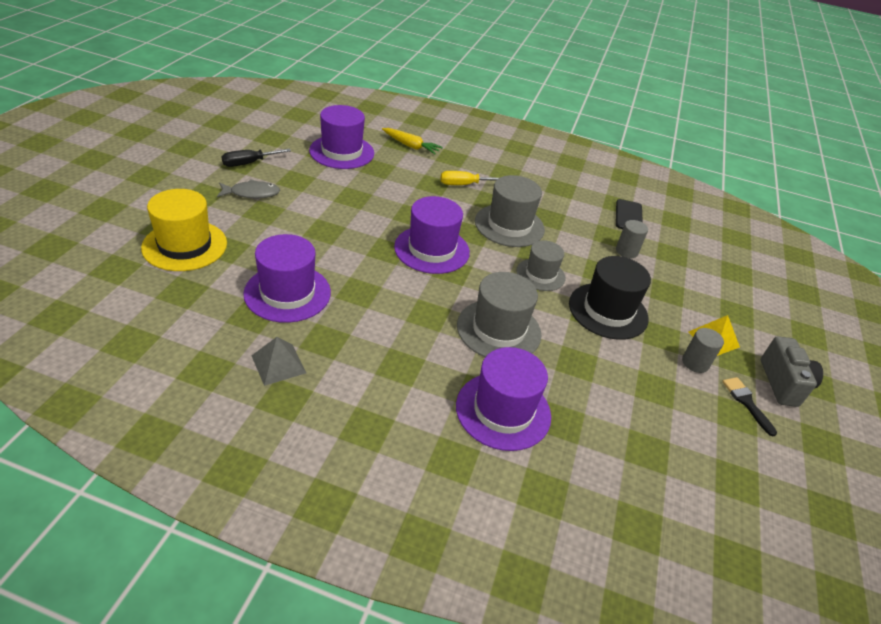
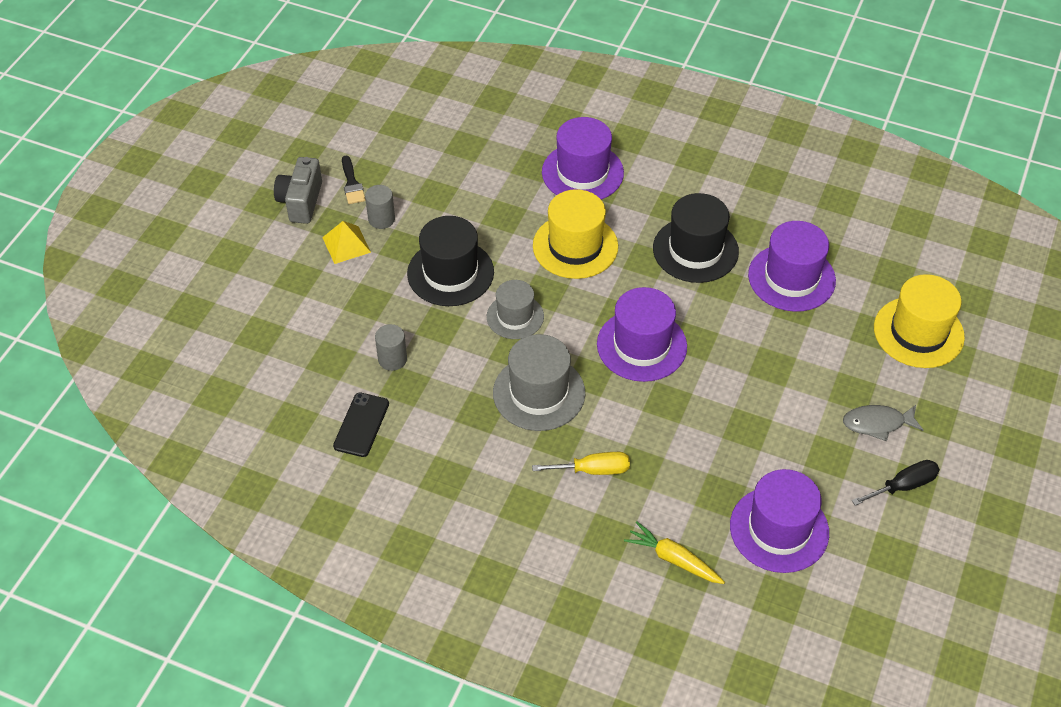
camera: 170 degrees left, 10 degrees up
(278, 364) = (779, 206): grey pyramid -> none
(379, 321) = (695, 250): none -> black hat
(498, 330) = (575, 246): grey hat -> yellow hat

